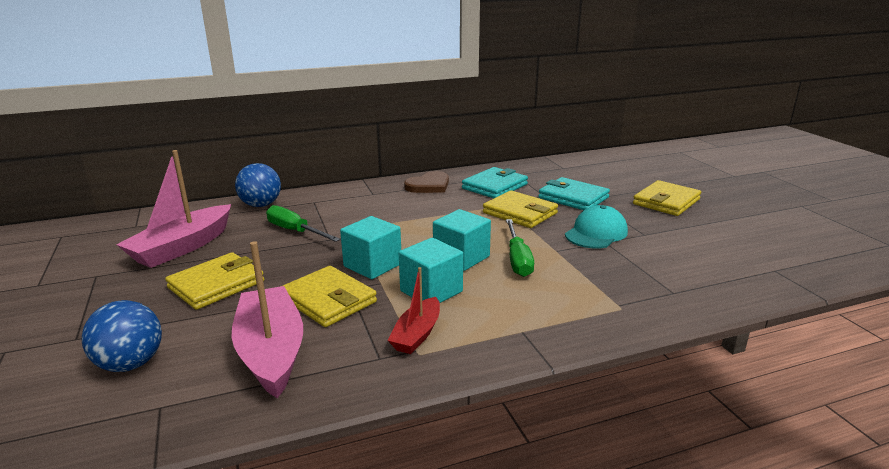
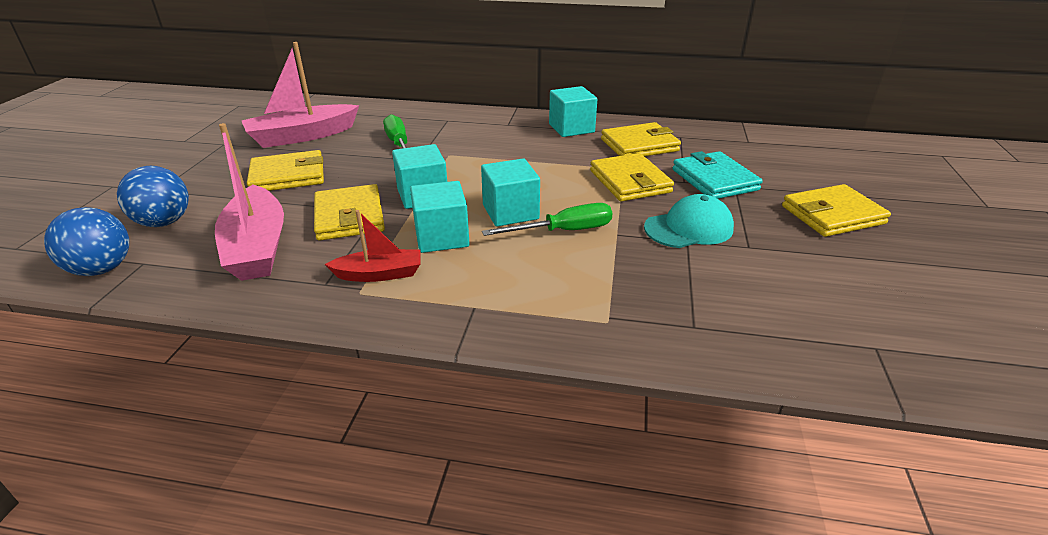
camera: 30 degrees right, 10 degrees up
(261, 205) = (401, 113): blue ball -> blue ball (102, 269)
(271, 351) = (257, 247): pink boat -> pink boat turned 150 degrees clockwise
(417, 334) = (379, 274): red boat -> red boat turned 150 degrees counterclockwise
(429, 185) = (571, 128): brown heart -> turquoise cube
(495, 186) = (639, 145): turquoise wallet -> yellow wallet
(517, 259) = (563, 231): green screwdriver -> green screwdriver turned 135 degrees counterclockwise

